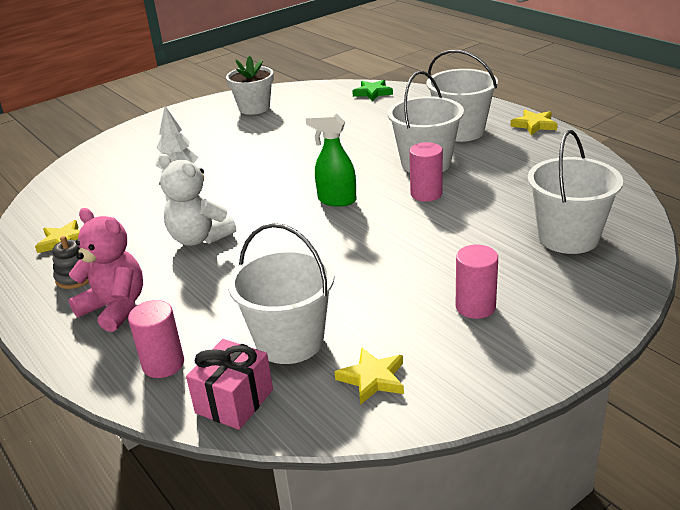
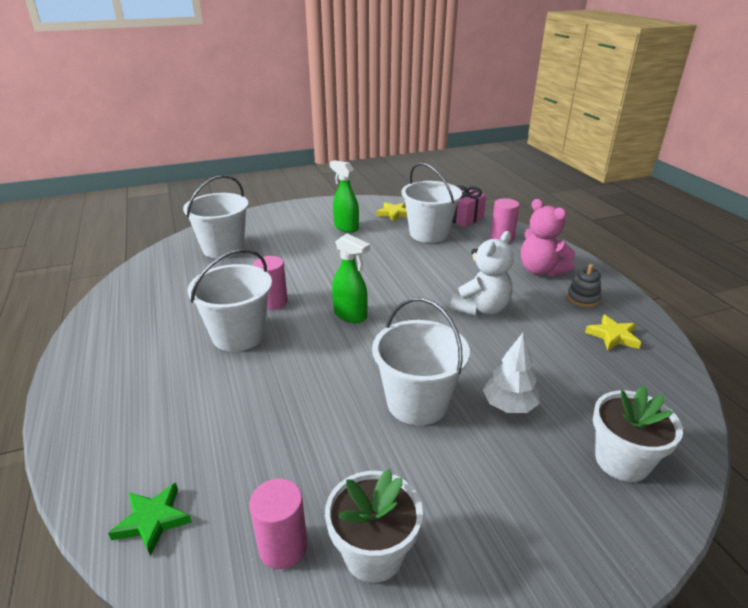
camera: 165 degrees left, 0 degrees up
(107, 163) = (622, 460): none -> white flower pot
(199, 238) = (481, 308): white teddy bear -> white teddy bear turned 75 degrees clockwise
(434, 319) = (346, 227): none -> green spray bottle
(461, 131) = (153, 371): white bucket -> white bucket (417, 403)
(475, 307) = (319, 228): pink cylinder -> pink cylinder (283, 547)
(534, 125) = (76, 356): yellow star -> none

